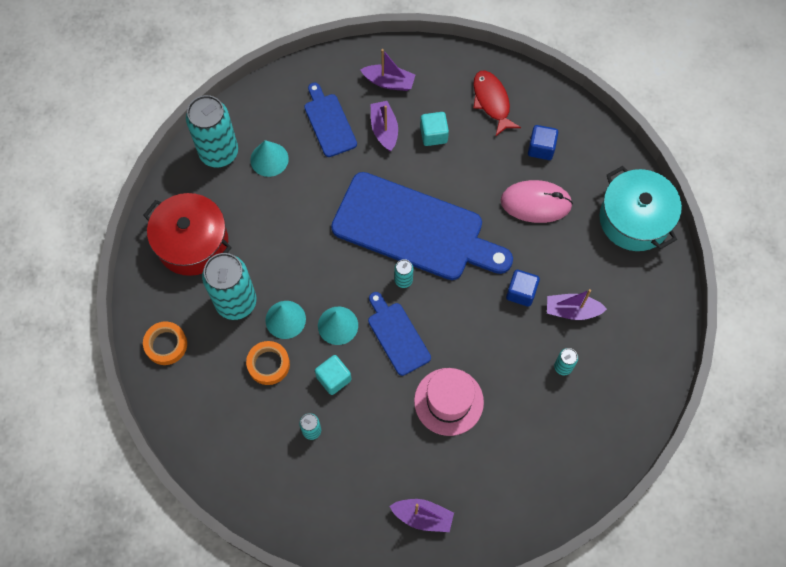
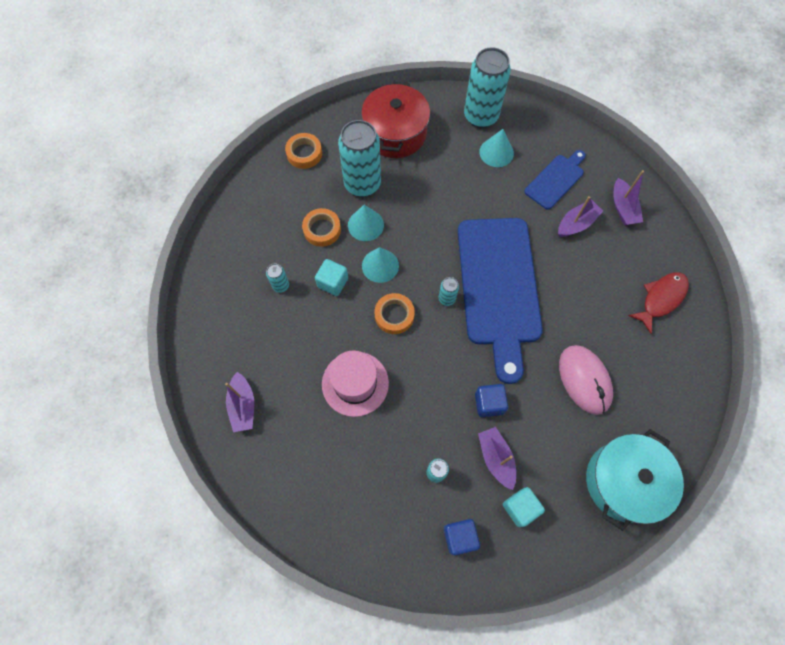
camera: 65 degrees right, 0 degrees up
(397, 335) = (394, 315): blue cutting board -> orange tape
(433, 135) = (596, 264): turquoise cube -> turquoise cube (520, 508)
(541, 148) = (642, 362): blue cube -> blue cube (459, 537)

